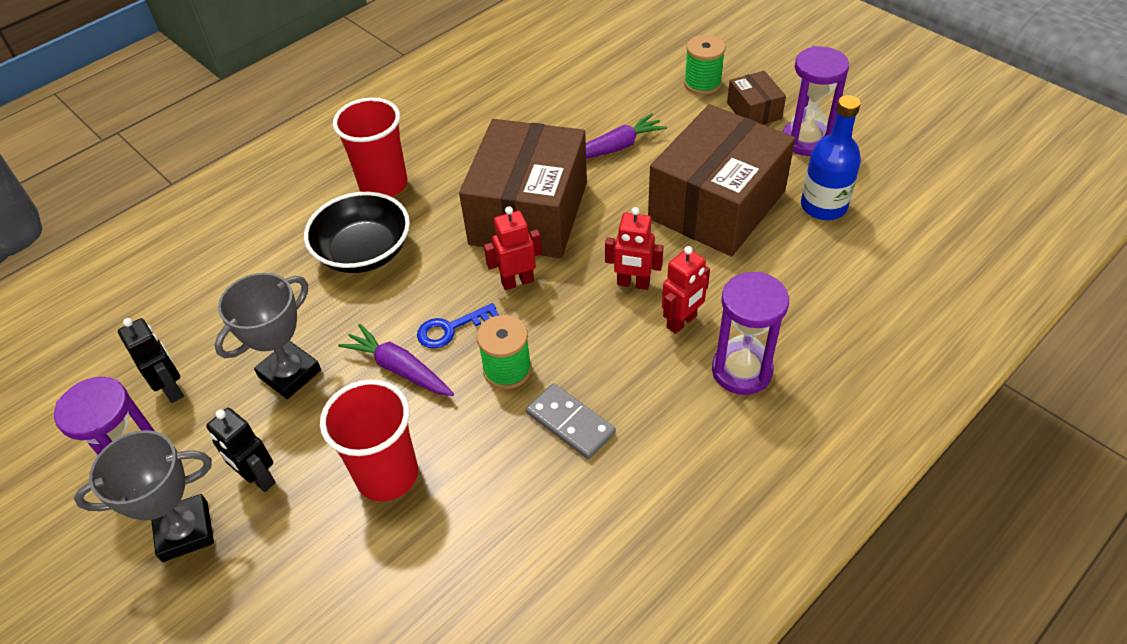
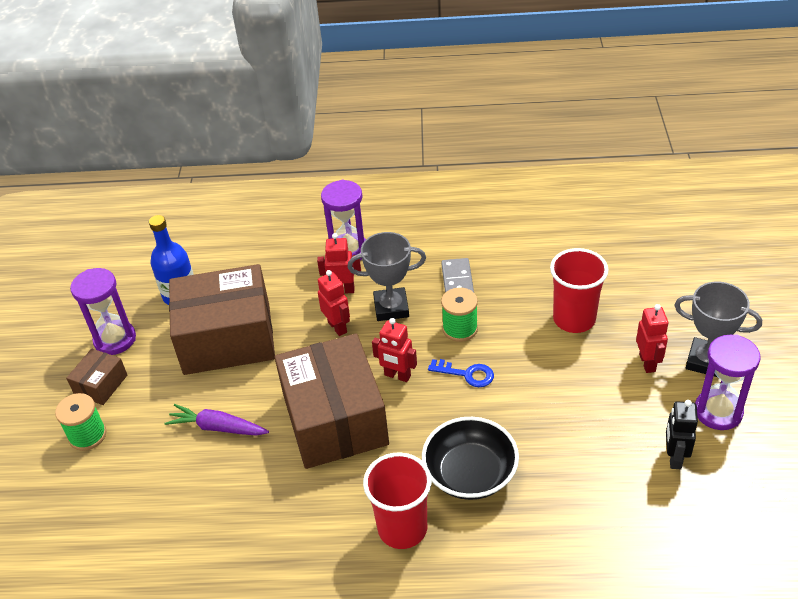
camera: 135 degrees left, 5 degrees down
(258, 478) = (647, 363): black robot -> red robot
(290, 373) = (588, 414): grey trophy -> grey trophy (391, 308)
(399, 368) = (519, 371): purple carrot -> none
(529, 213) = (334, 419): brown box -> brown box turned 75 degrees counterclockwise

